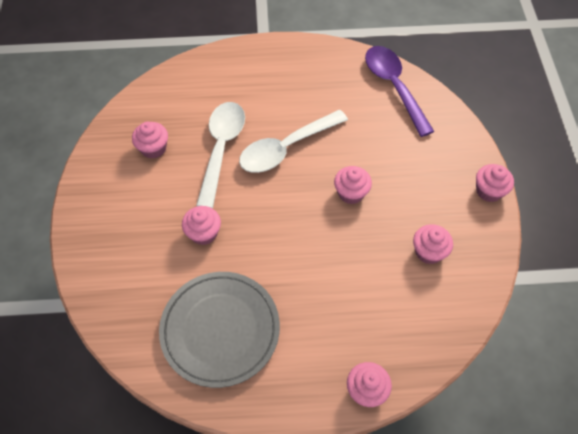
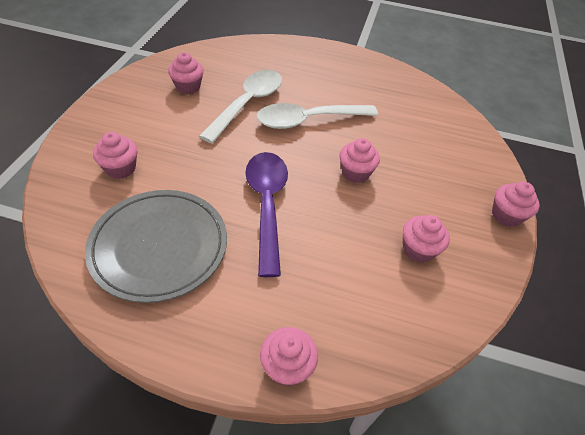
camera: 15 degrees right, 10 degrees down
(203, 233) = (193, 160): pink cupcake -> pink cupcake (120, 168)
(394, 87) = (434, 105): purple spoon -> purple spoon (267, 204)

